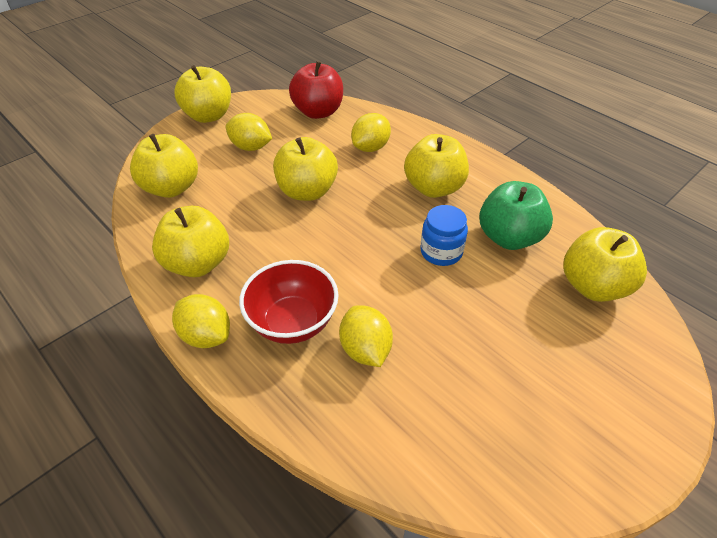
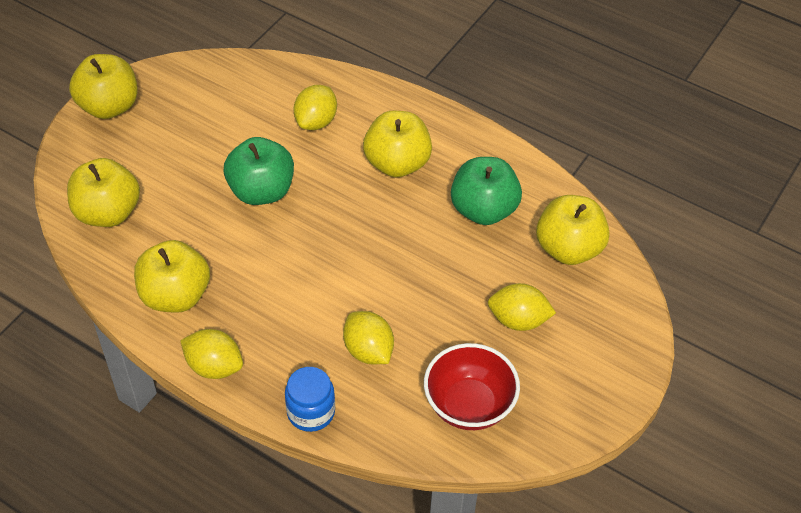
camera: 15 degrees left, 5 degrees up
(251, 147) = (178, 143): yellow lemon -> yellow lemon (518, 320)
(292, 322) = (293, 338): red bowl -> red bowl (469, 405)
(307, 191) = (261, 191): yellow apple -> green apple
(318, 112) = (240, 80): red apple -> none
(441, 252) = (419, 238): blue jar -> blue jar (311, 412)

